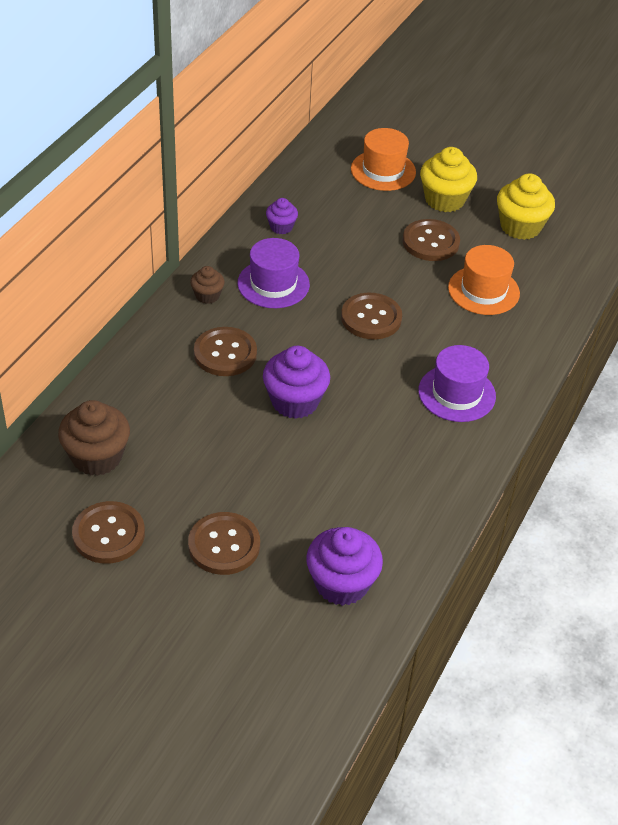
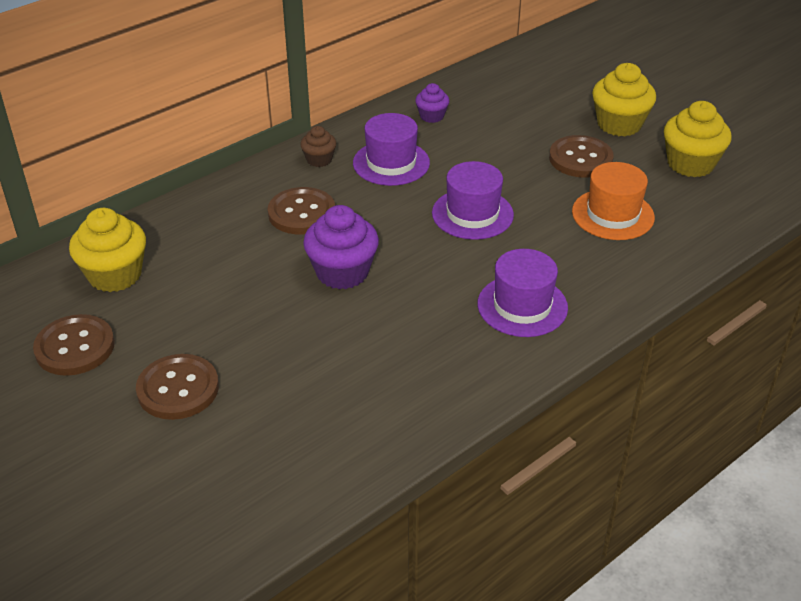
camera: 25 degrees right, 5 degrees down
(97, 457) = (115, 275): brown cupcake -> yellow cupcake
(341, 584) = (273, 463): purple cupcake -> none
(371, 318) = (472, 214): brown button -> purple hat
(383, 170) = (568, 87): orange hat -> none

